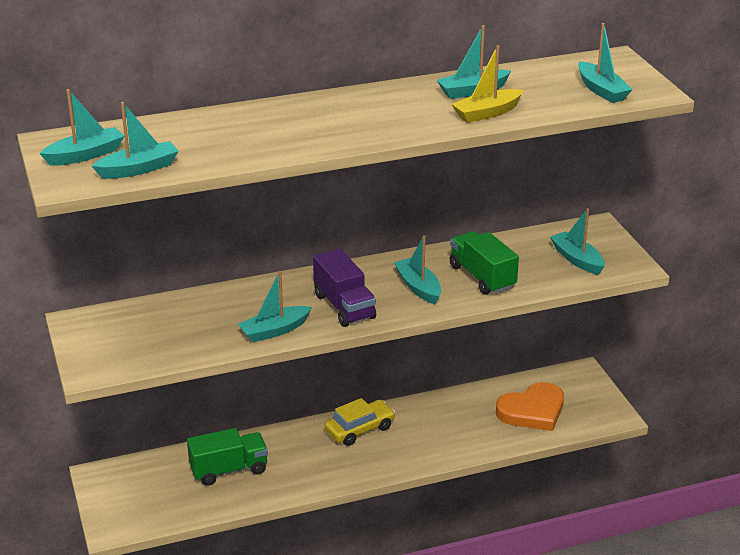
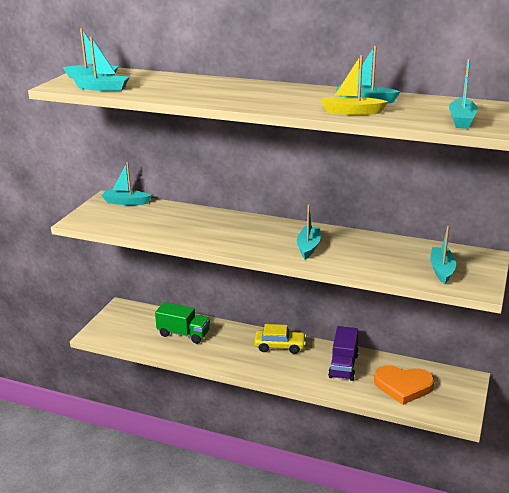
camera: 40 degrees right, 5 degrees down
(274, 331) = (192, 237): turquoise boat -> turquoise boat (126, 202)
(344, 306) = (249, 240): purple truck -> purple truck (343, 366)
(482, 277) = (358, 256): green truck -> none

